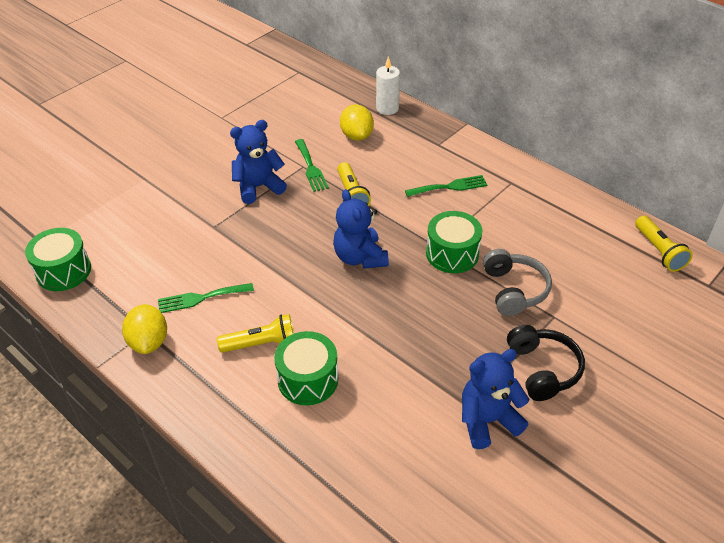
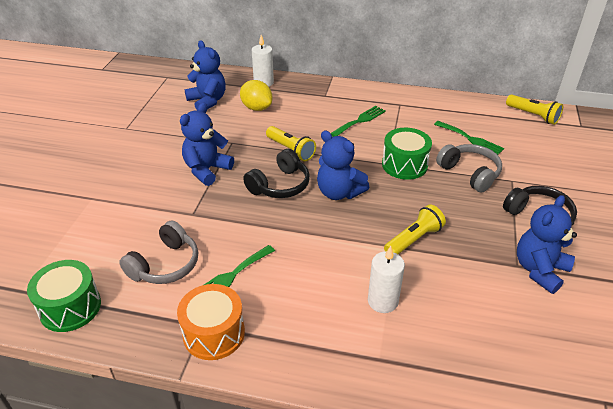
camera: 30 degrees left, 5 degrees down
(149, 342) = (214, 333): yellow lemon -> orange drum
(157, 265) = (165, 265): none -> grey headphones
(261, 343) = (318, 290): yellow flashlight -> yellow flashlight (413, 239)
(308, 379) = (382, 301): green drum -> white candle
(311, 167) = (239, 141): green fork -> green fork (470, 139)
(311, 228) = (280, 185): none -> black headphones
(315, 112) = (207, 101): none -> blue teddy bear

